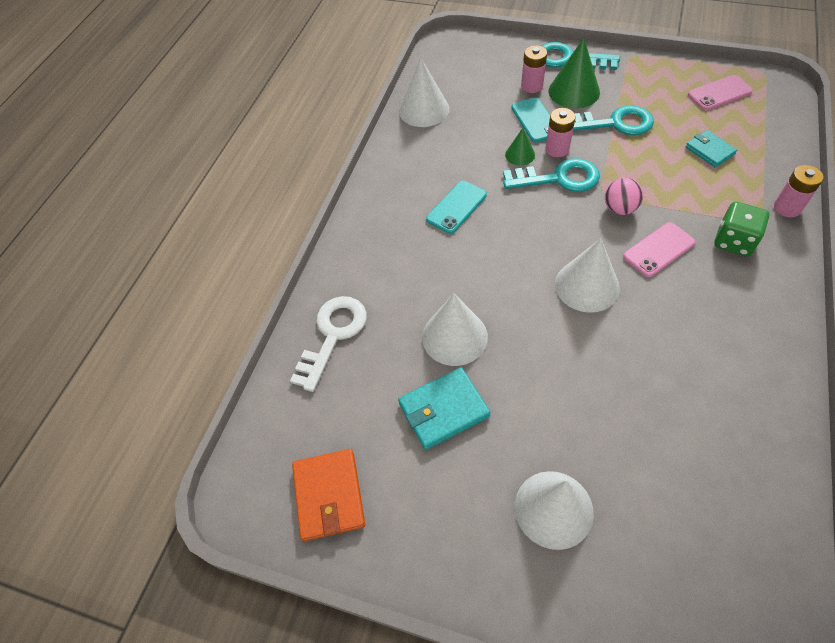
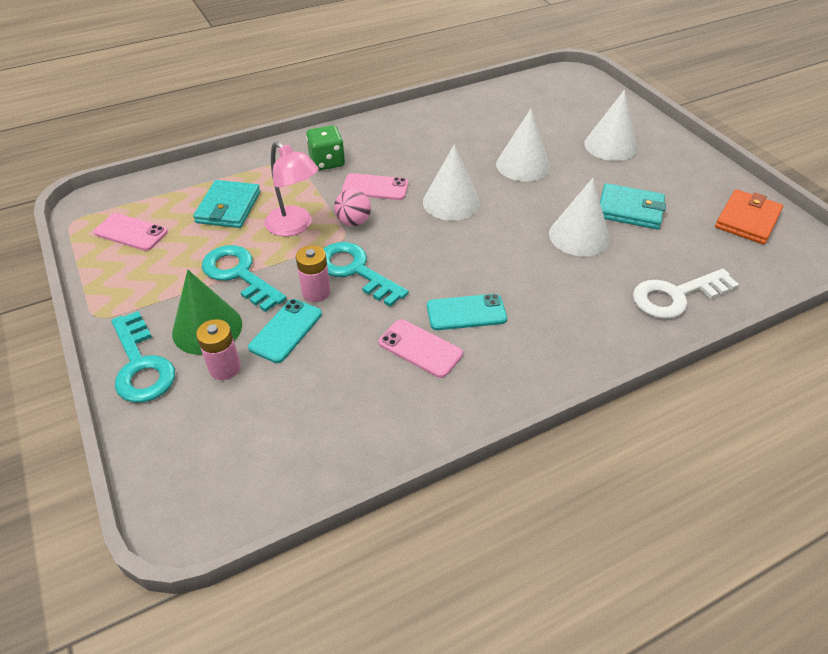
camera: 140 degrees left, 10 degrees down
(424, 109) = (358, 440): white cone -> white cone (523, 165)
(453, 167) = (420, 348): none -> pink phone
(520, 154) = (350, 312): green cone -> none
(646, 174) = (295, 226): none -> pink lamp
(709, 150) = (228, 207): turquoise wallet -> turquoise wallet, size x1.52
(787, 208) = (264, 153): pink battery -> none

